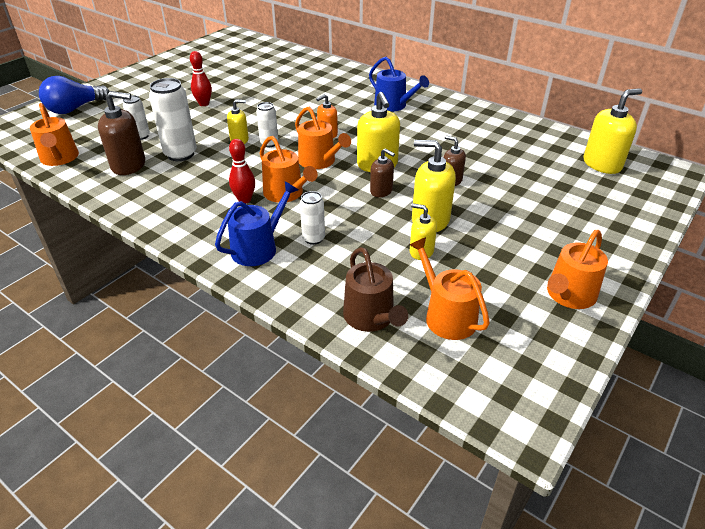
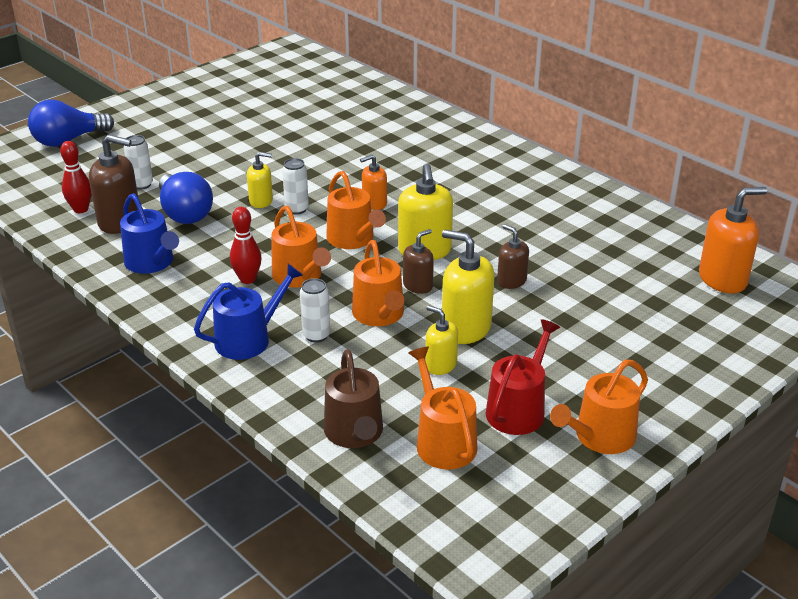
camera: 10 degrees right, 5 degrees down
(60, 158) = (41, 205): orange watering can -> orange watering can (379, 315)
(180, 154) = (184, 213): white can -> blue light bulb
(204, 104) = (228, 147): red bowling pin -> red bowling pin (81, 209)
(381, 191) = (418, 285): brown soap dispenser -> brown soap dispenser turned 90 degrees counterclockwise
(393, 105) = (474, 171): blue watering can -> blue watering can (152, 263)
(496, 280) = (518, 409): none -> red watering can
(602, 164) = (722, 279): yellow soap dispenser -> orange soap dispenser

